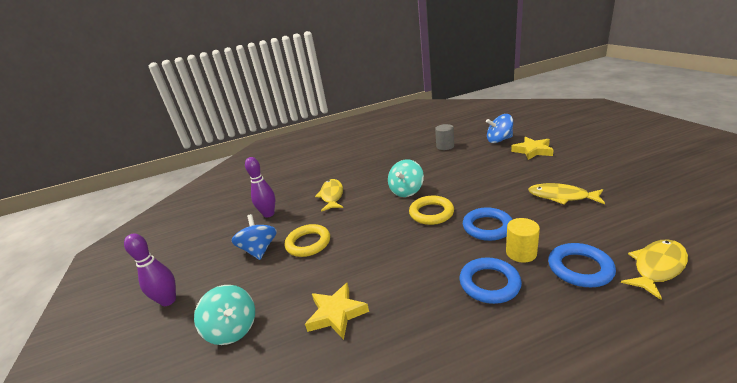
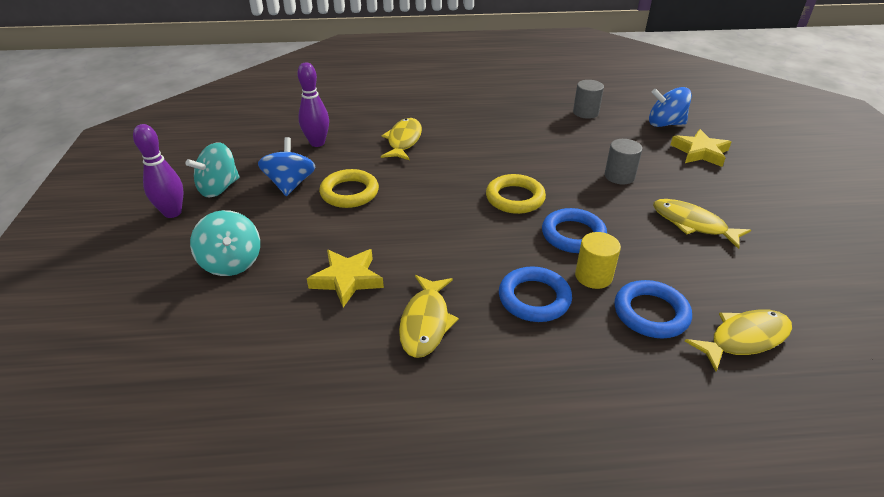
camera: 10 degrees right, 10 degrees up
(406, 191) = (500, 161): turquoise spinning top -> turquoise spinning top (219, 188)
(417, 331) = (426, 322): none -> yellow fish
(492, 179) = (619, 176): none -> grey cylinder

